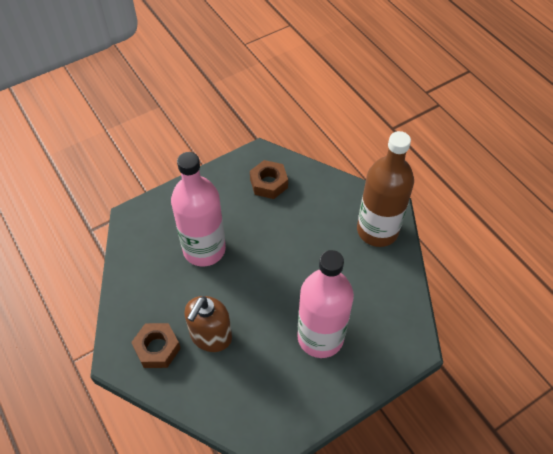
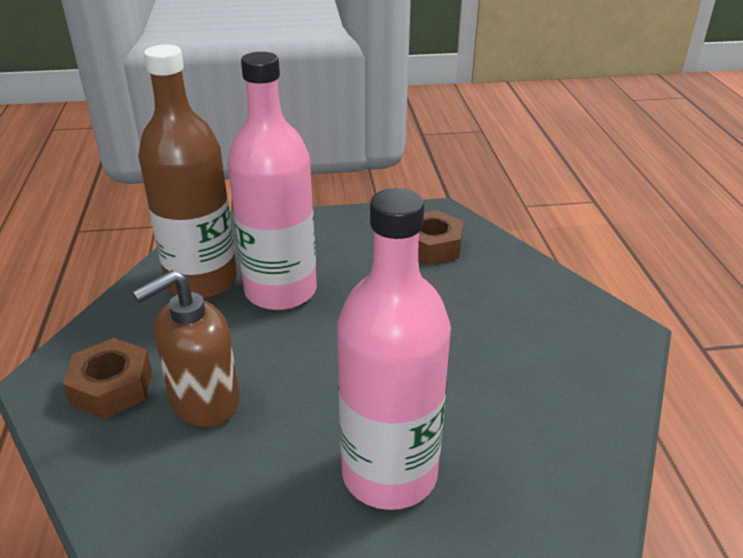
camera: 25 degrees right, 20 degrees down
(377, 230) = (585, 353): brown bottle -> brown bottle (202, 281)

